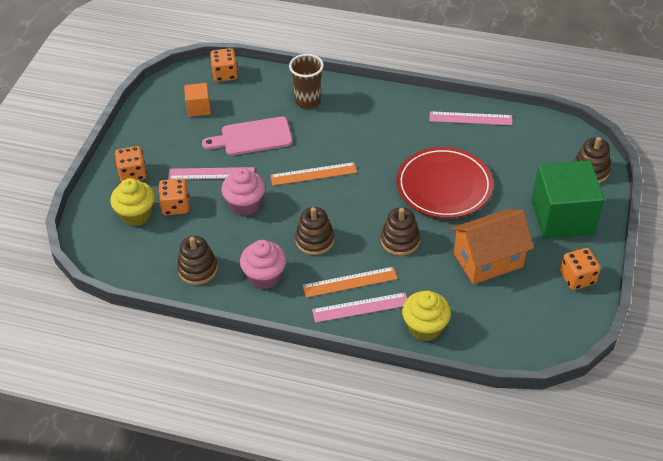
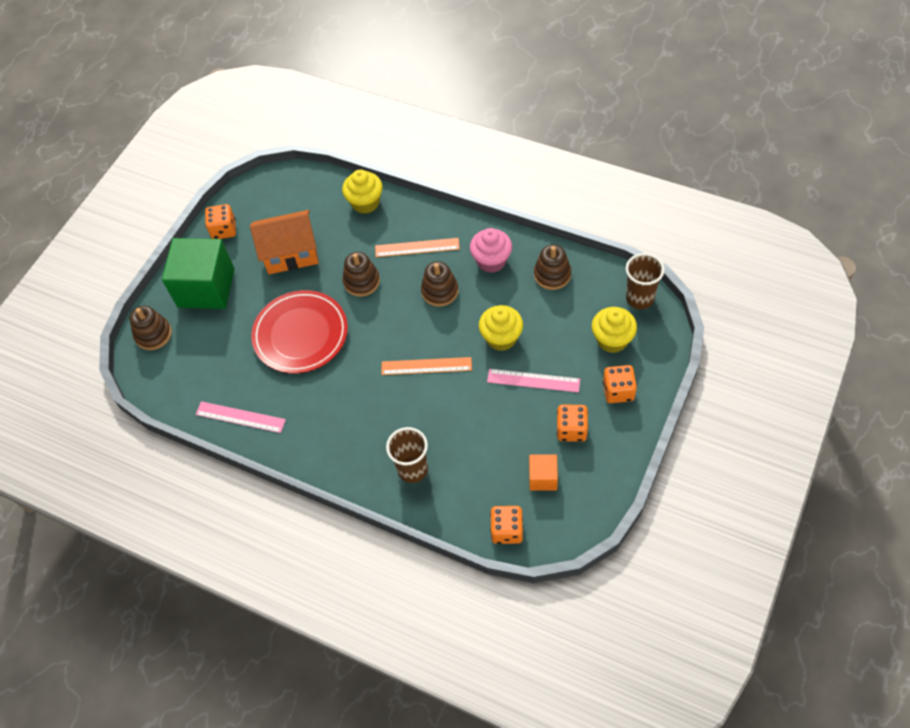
camera: 165 degrees left, 10 degrees up
(106, 255) = (639, 298): none -> brown cup
(175, 206) = (572, 345): orange dice -> orange dice (571, 429)
(245, 204) = (501, 338): pink cupcake -> yellow cupcake
(252, 137) = (484, 424): pink cutting board -> none
(360, 307) = (413, 224): pink ruler -> none

